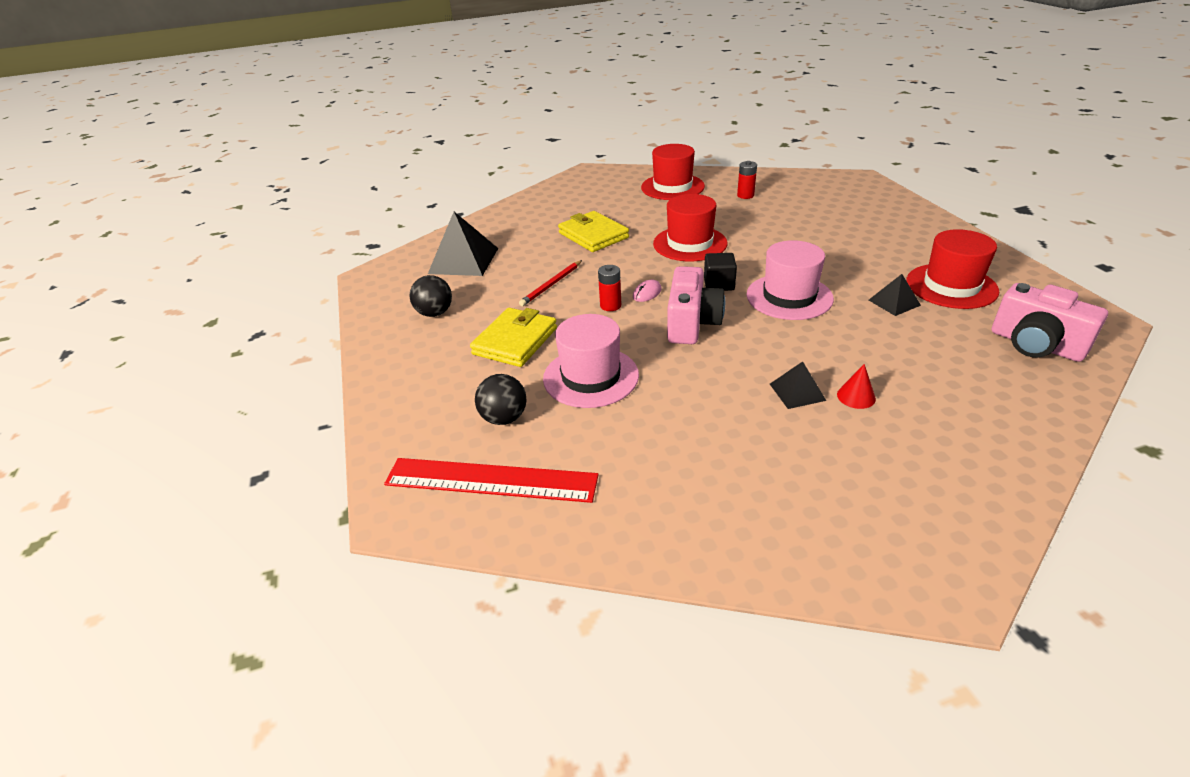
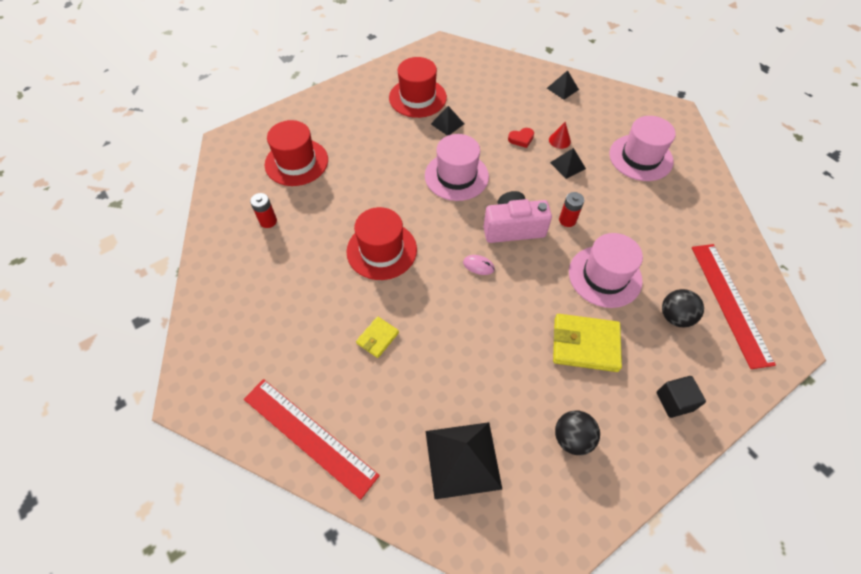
camera: 110 degrees left, 20 degrees up
(530, 207) = (309, 436): none -> red ruler
(551, 285) = (487, 346): red pencil -> none
(593, 235) = (377, 338): yellow wallet -> yellow wallet, size x0.55
(610, 305) = (506, 288): red battery -> red battery (567, 220)
(672, 187) = (245, 289): red hat -> red hat (296, 162)
(719, 284) = (449, 219): black cube -> black cube (674, 401)
(806, 481) = (640, 157): none -> pink hat
(860, 359) = (521, 139): none -> red heart
(1004, 432) = (562, 88): none -> black pyramid
(1035, 345) = (476, 71): pink camera -> none

